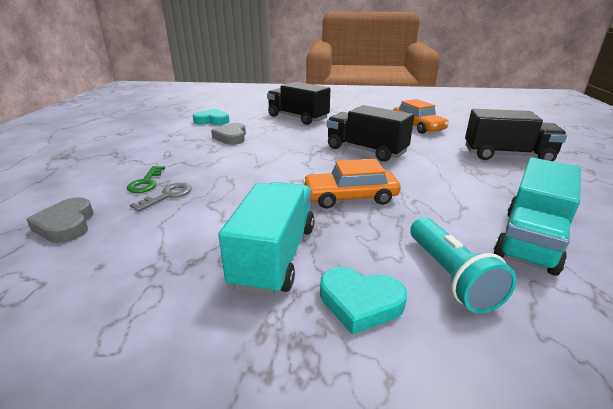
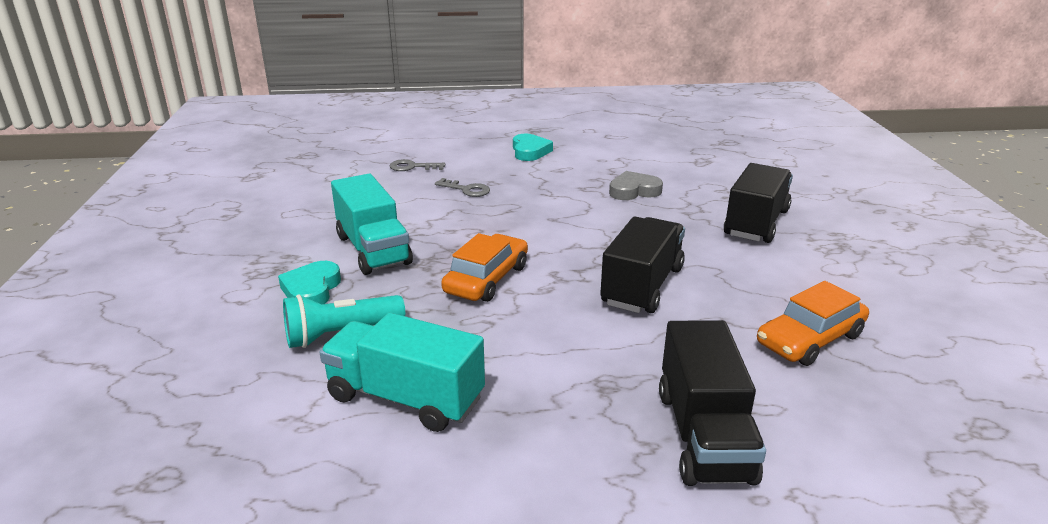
camera: 80 degrees right, 0 degrees up
(66, 225) = (412, 167): grey heart -> grey key
(146, 182) = (490, 175): green key -> none
(212, 121) = (688, 169): turquoise heart -> turquoise heart (530, 151)
(275, 256) = (373, 250): turquoise truck -> turquoise truck turned 60 degrees clockwise
(350, 197) = (487, 279): orange car -> orange car turned 45 degrees clockwise

